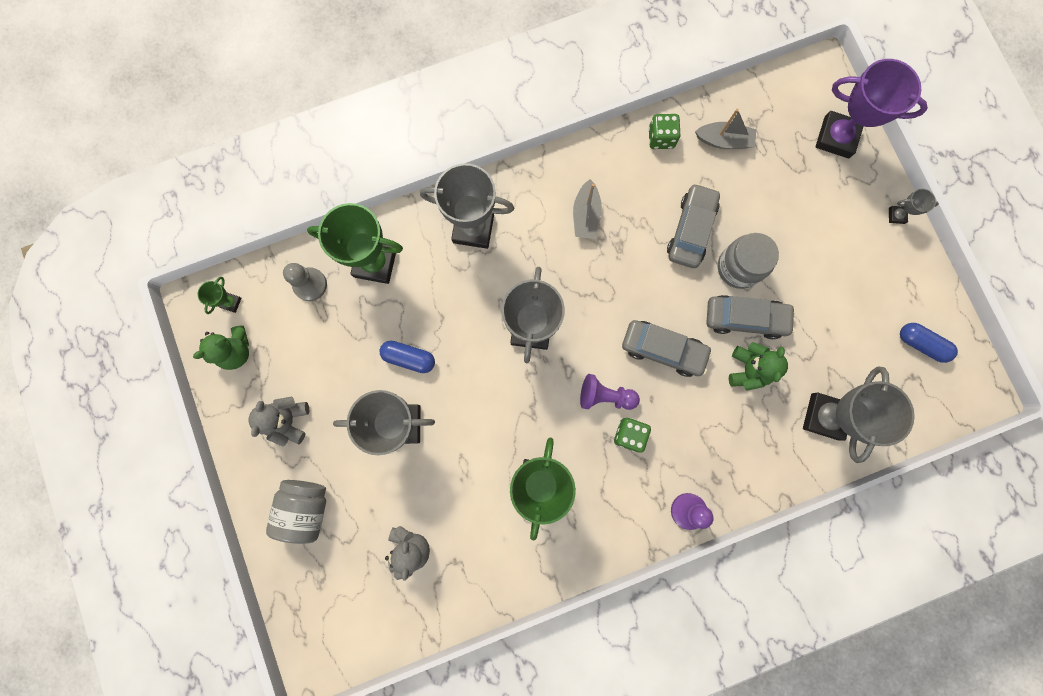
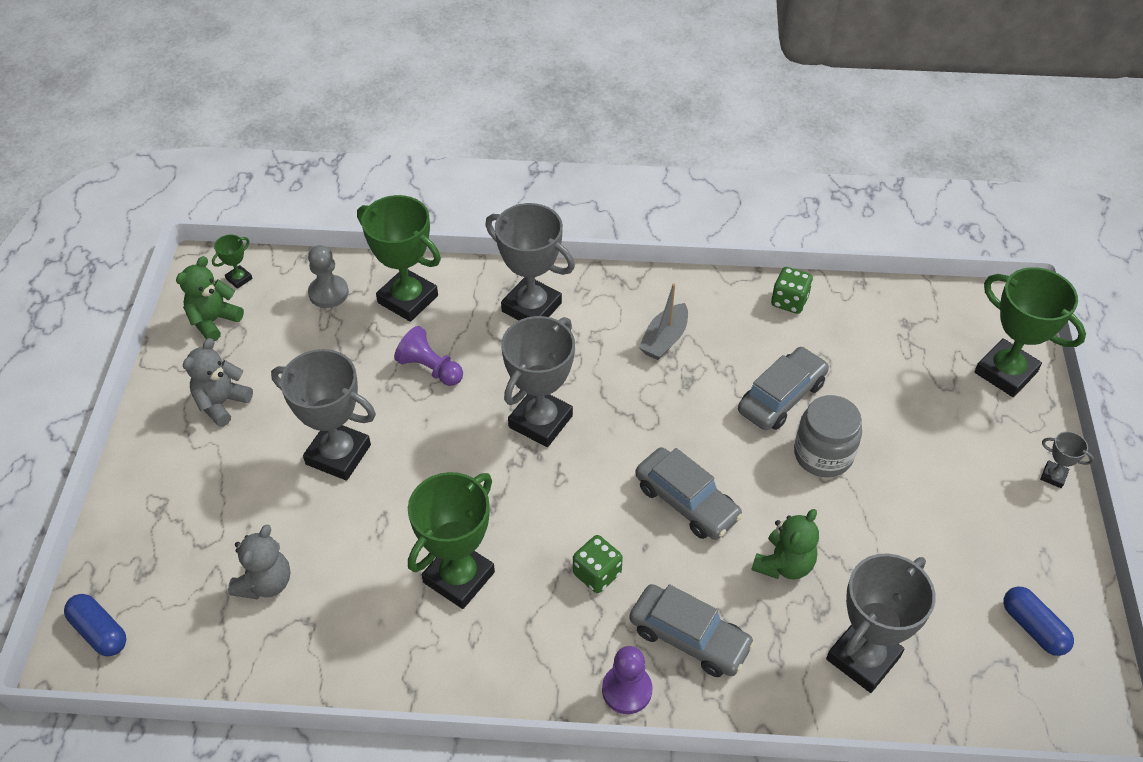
camera: 25 degrees right, 30 degrees down
(236, 351) = (214, 321): green teddy bear -> green teddy bear turned 135 degrees clockwise
(306, 508) = (180, 493): grey jar -> none
(409, 358) = (388, 396): blue capsule -> blue capsule (99, 632)
(605, 396) = (589, 521): purple pawn -> purple pawn (430, 368)
(723, 141) = (863, 328): grey boat -> none
(745, 318) = (806, 509): grey car -> grey car (689, 638)
(836, 137) = (1005, 372): purple trophy -> green trophy

